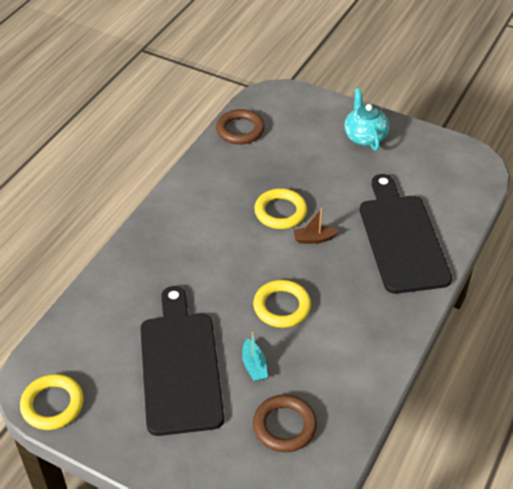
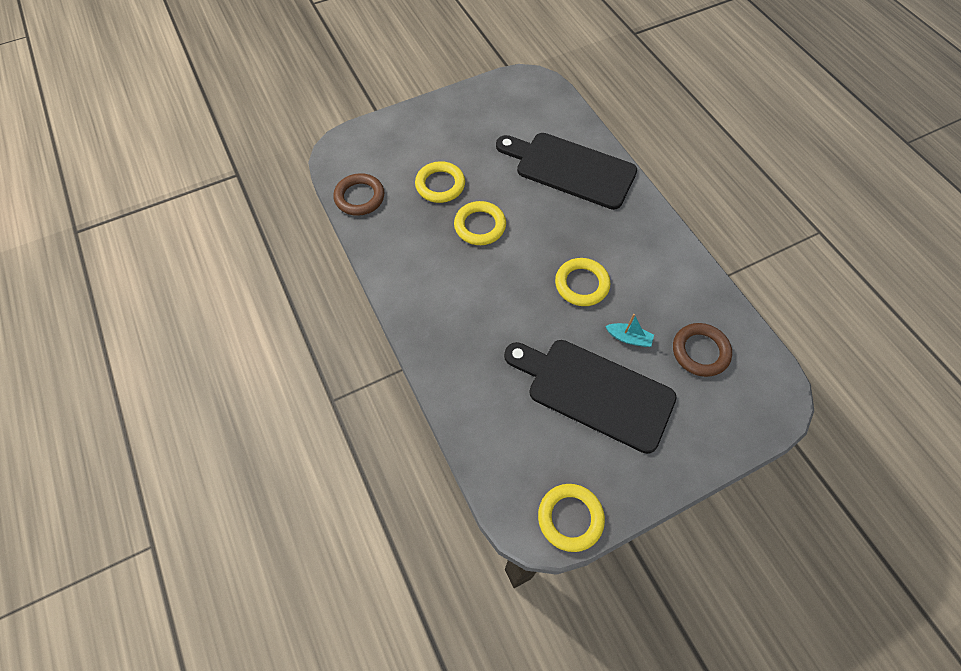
camera: 55 degrees left, 15 degrees up
(298, 167) = (440, 185): none -> yellow ring
(314, 239) = (527, 221): brown boat -> none
(364, 136) = (445, 124): turquoise teapot -> none

